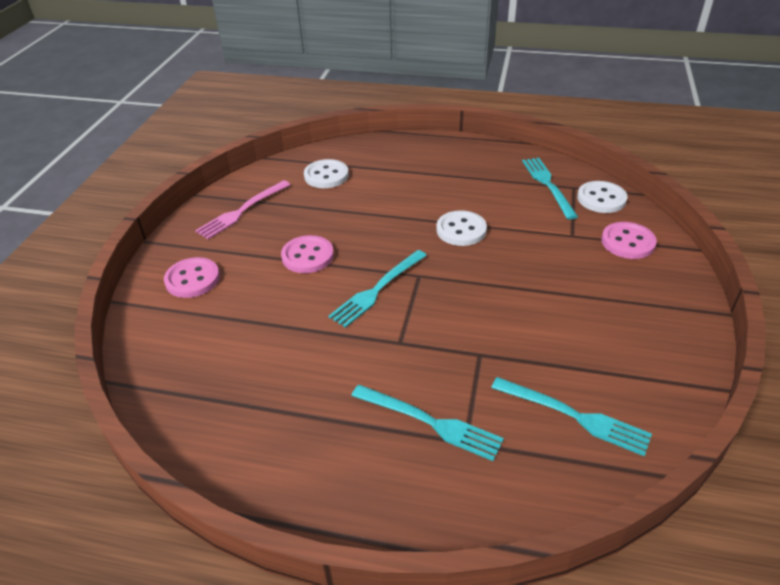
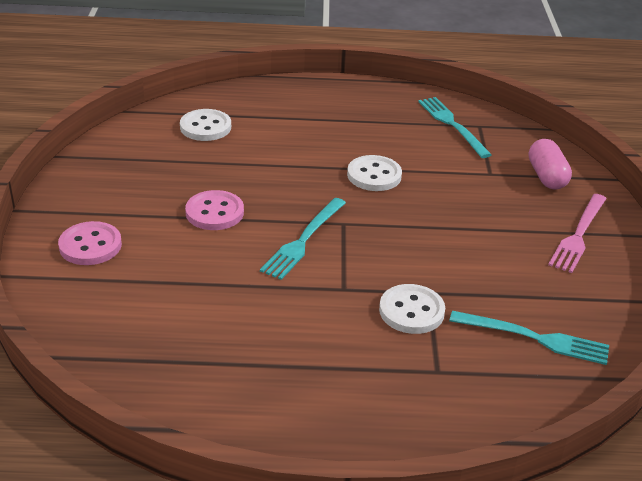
camera: 15 degrees left, 5 degrees down
(242, 211) = (120, 170): pink fork -> pink fork (578, 235)
(430, 422) = (398, 358): turquoise fork -> none
(601, 199) = (510, 136): white button -> white button (411, 311)
(628, 242) = (546, 176): pink button -> pink capsule

